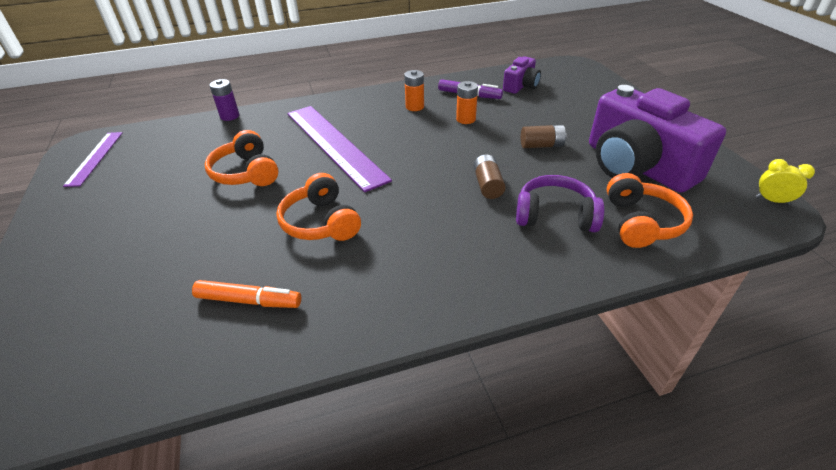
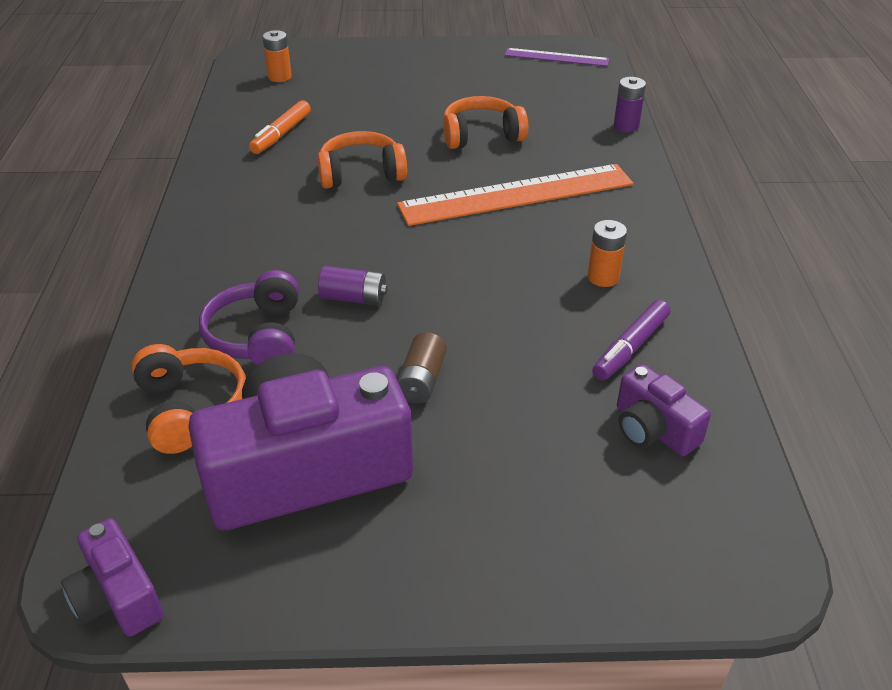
camera: 105 degrees right, 0 degrees up
(334, 144) = (516, 194): purple ruler -> orange ruler
(466, 119) = (540, 321): orange battery -> orange battery (279, 77)
(487, 185) = (354, 298): brown battery -> purple battery
(555, 215) = (258, 336): purple headphones -> purple headphones turned 150 degrees clockwise
(641, 222) = (190, 408): orange headphones -> orange headphones turned 135 degrees counterclockwise
(772, 200) = (117, 596): yellow clock -> purple camera

